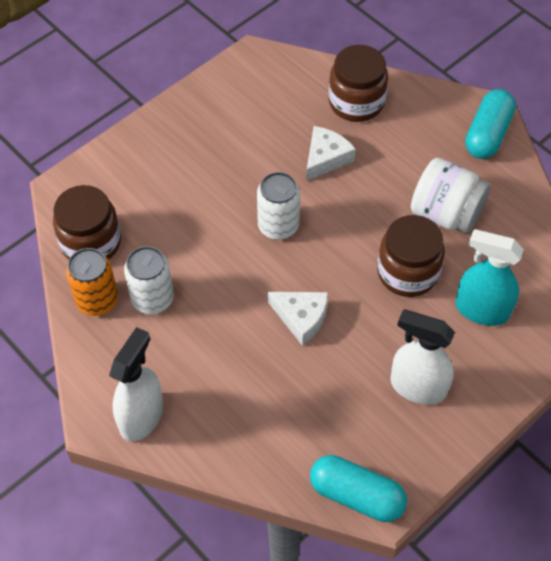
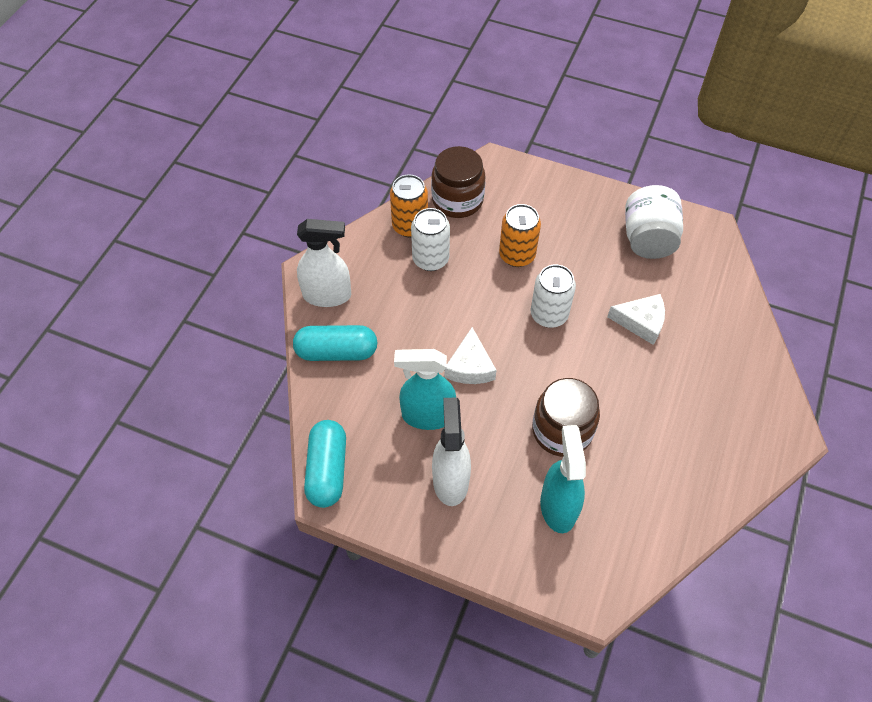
camera: 65 degrees right, 0 degrees up
(193, 221) = (517, 255): none -> orange can
(338, 378) = (427, 415): none -> turquoise spray bottle
(356, 102) = (718, 322): brown jar -> none
(445, 213) = (644, 439): white jar -> white jar (648, 239)
(487, 134) = (761, 444): turquoise capsule -> turquoise capsule (336, 352)

